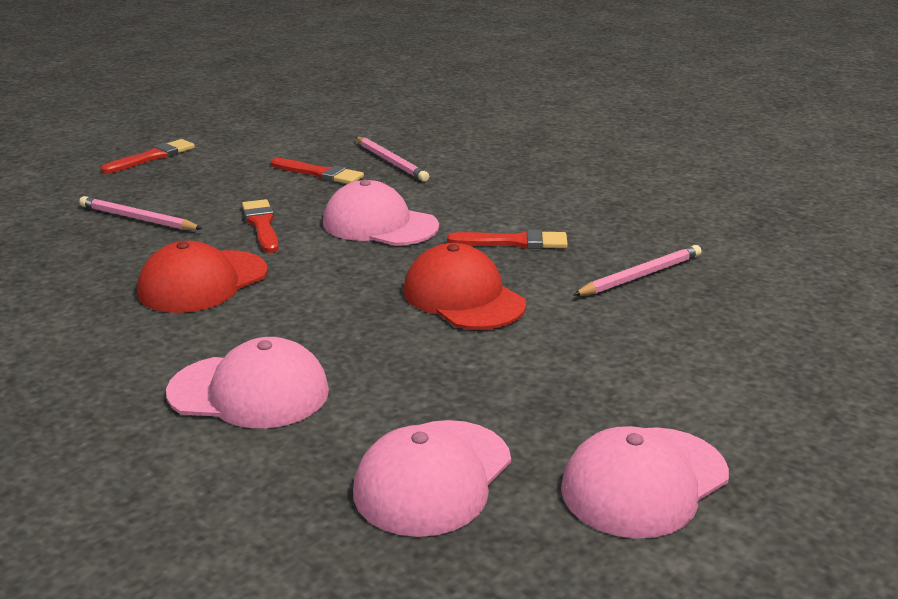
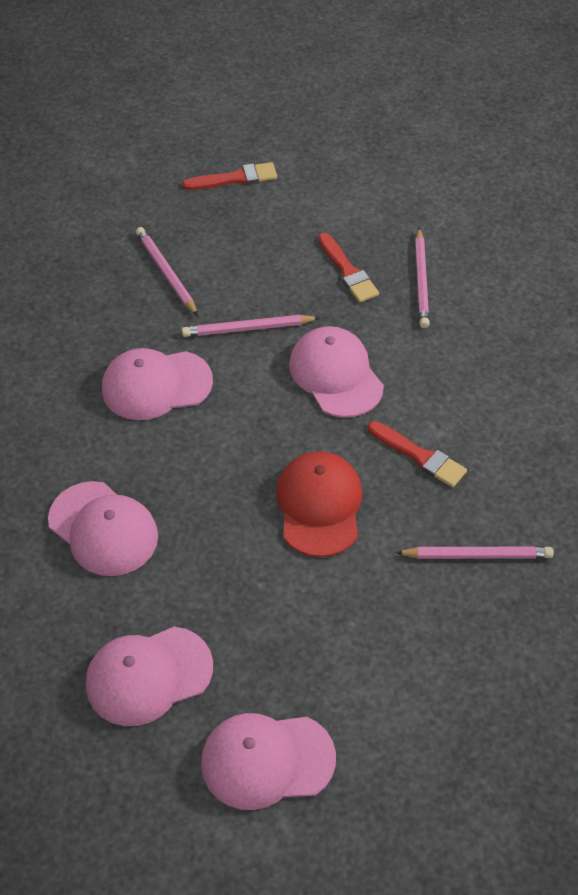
camera: 35 degrees right, 25 degrees up
(202, 282) = (156, 385): red cap -> pink cap
(261, 225) = (248, 328): red brush -> pink pencil

